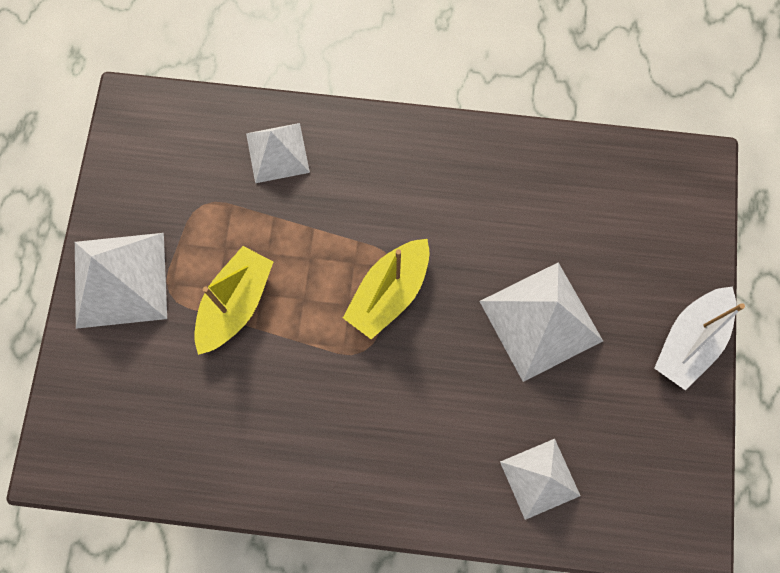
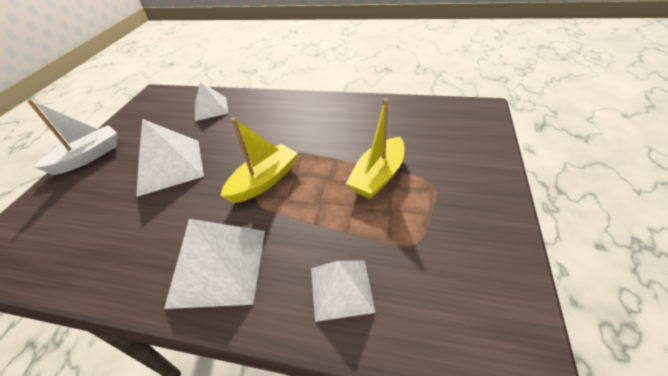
camera: 170 degrees left, 30 degrees down
(120, 279) = (474, 191): white pyramid -> white pyramid (218, 267)

